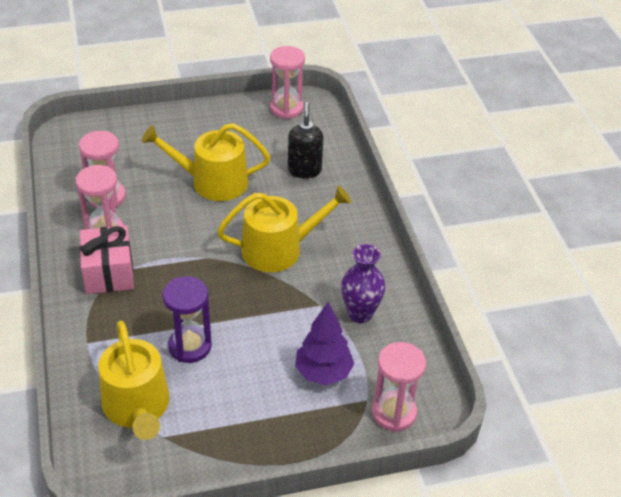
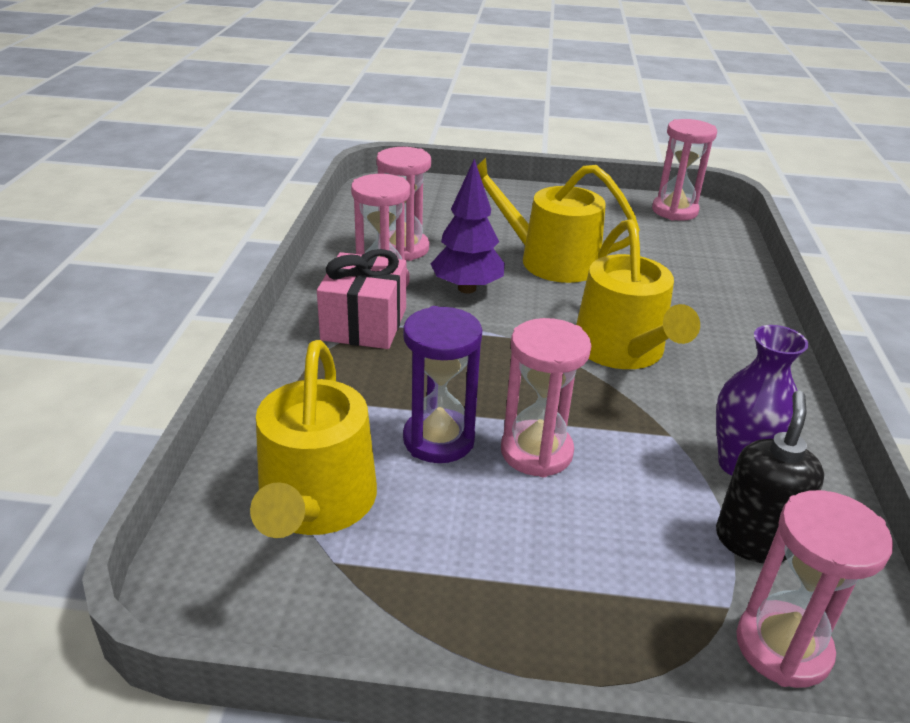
camera: 20 degrees right, 10 degrees down
(248, 338) = (536, 452): none -> pink hourglass
(279, 249) = (623, 350): yellow watering can -> yellow watering can turned 75 degrees clockwise
(304, 170) = (684, 273): black soap dispenser -> black soap dispenser (753, 541)
(323, 373) = (653, 538): purple tree -> purple tree (467, 288)

